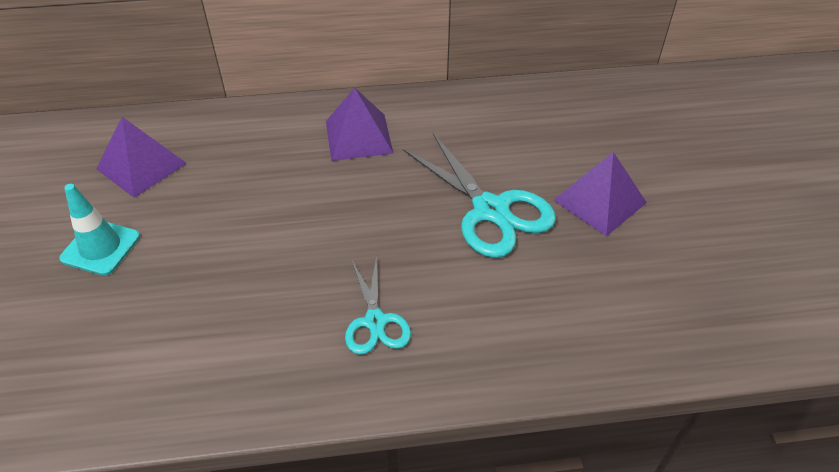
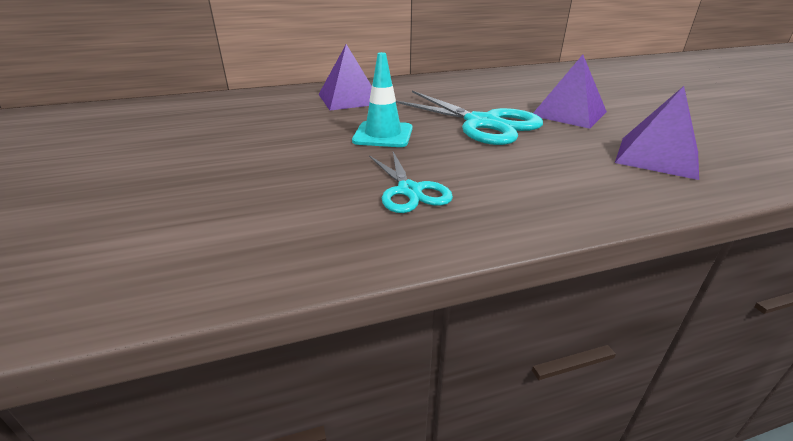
camera: 10 degrees left, 15 degrees down
(100, 247) = (98, 170): turquoise traffic cone -> turquoise traffic cone (383, 135)
(141, 166) = (148, 123): purple pyramid -> purple pyramid (657, 157)

